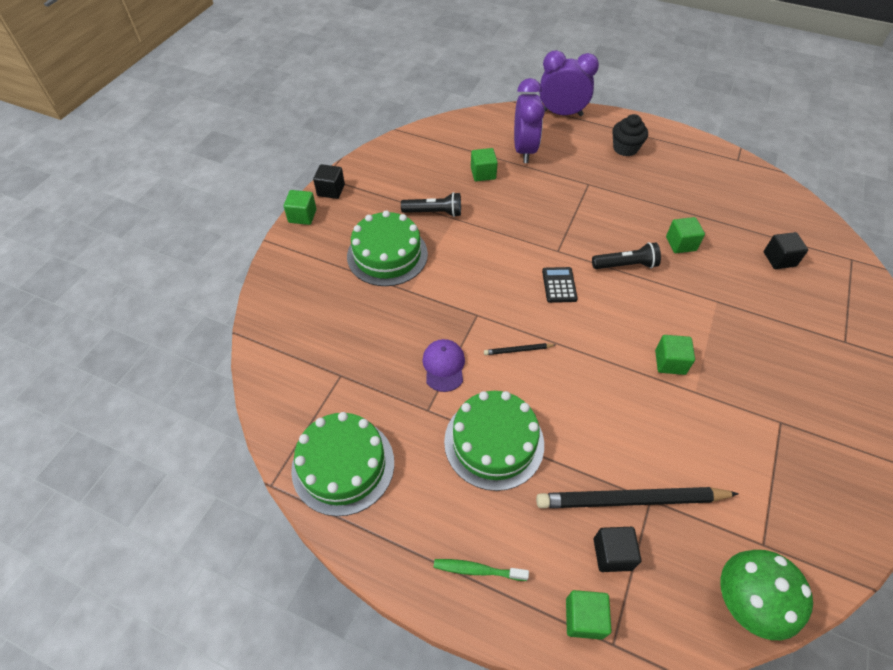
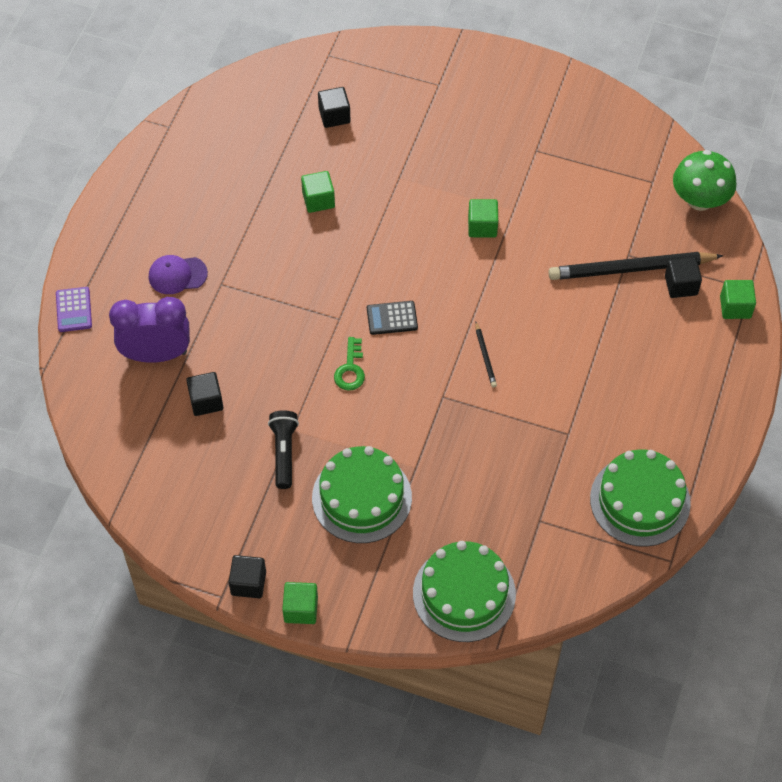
camera: 95 degrees left, 5 degrees up
(444, 366) = (514, 423): purple cap -> purple cap (177, 275)
(477, 570) = (714, 382): green toothbrush -> none
(483, 173) = (206, 401): green cube -> black cube
(494, 442) = (594, 374): green cake -> green cake (464, 593)
(508, 255) = (350, 369): none -> green key
(561, 113) = (74, 310): purple clock -> purple calculator
(625, 148) = (150, 240): black cupcake -> none
(626, 265) = (356, 254): black flashlight -> none
(631, 500) = (631, 269): black pencil -> black pencil turned 90 degrees clockwise

